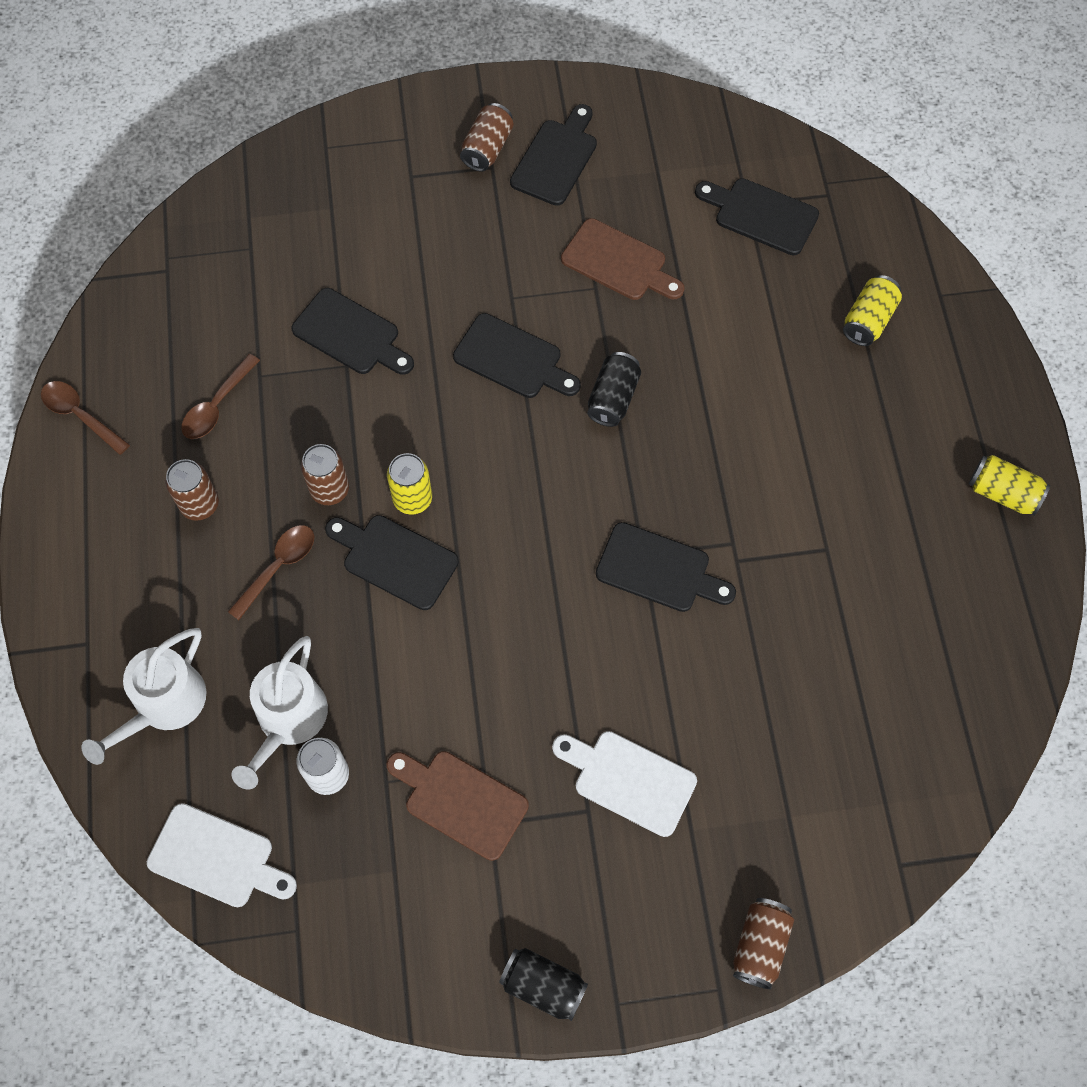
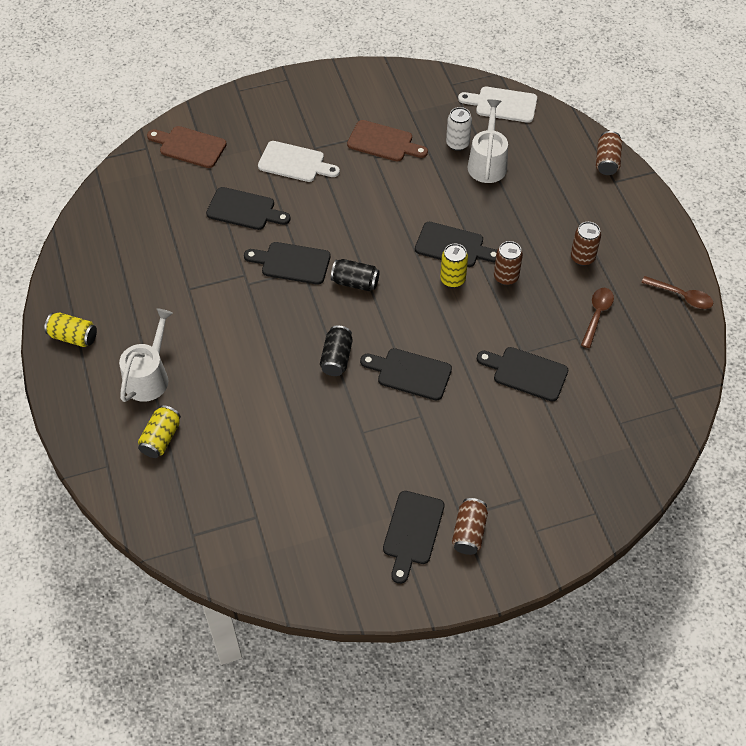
camera: 170 degrees right, 10 degrees down
(164, 705) = (558, 160): white watering can -> white watering can (149, 377)
(278, 567) = (521, 232): brown spoon -> none
(543, 986) = (325, 81): black can -> black can (355, 282)
(618, 262) = (348, 453): brown cutting board -> brown cutting board (189, 146)
(760, 945) = (218, 108): brown can -> brown can (607, 161)
(761, 215) = (244, 509): black cutting board -> black cutting board (244, 210)

